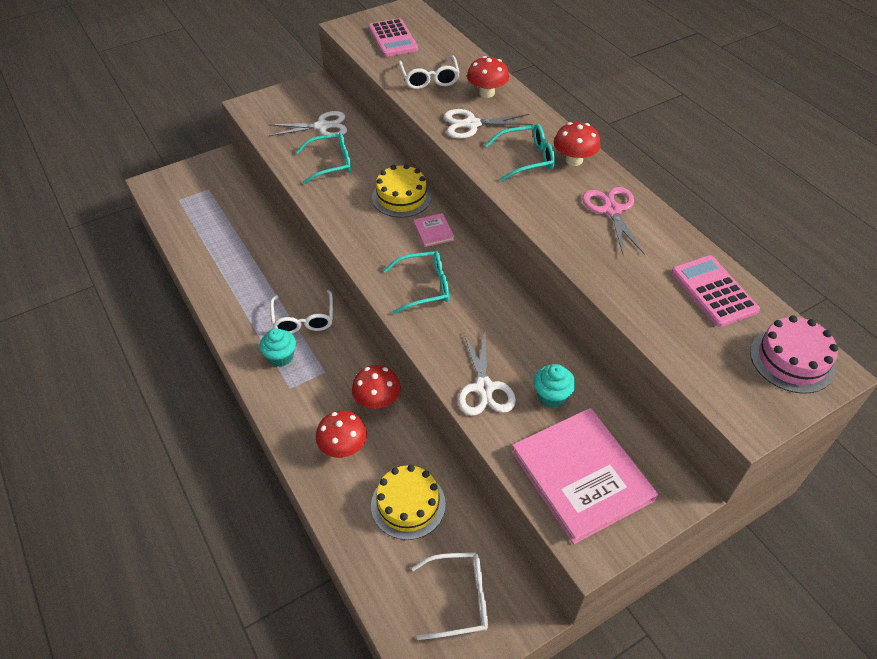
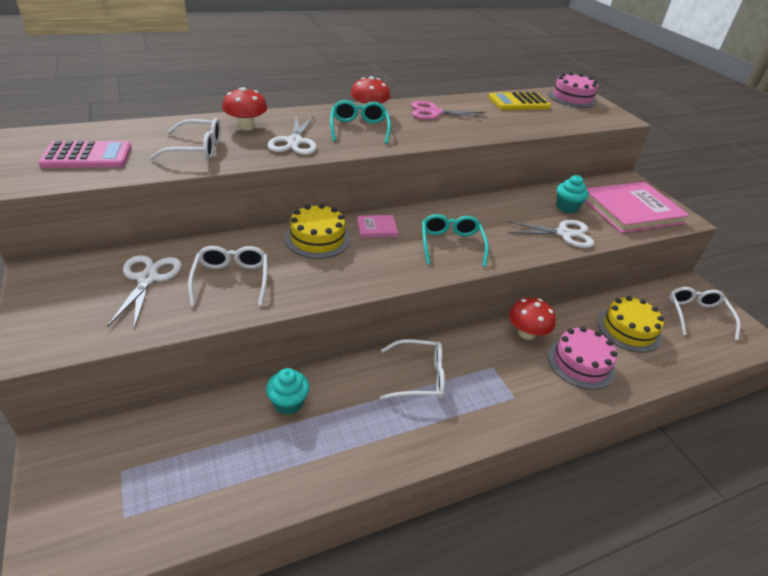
camera: 85 degrees left, 10 degrees down
(281, 357) = (472, 401): turquoise cupcake -> turquoise cupcake (288, 403)
(331, 163) = (231, 280): turquoise glasses -> white glasses
(343, 447) = (581, 363): red mushroom -> pink cake
(713, 291) = (518, 102): pink calculator -> yellow calculator

